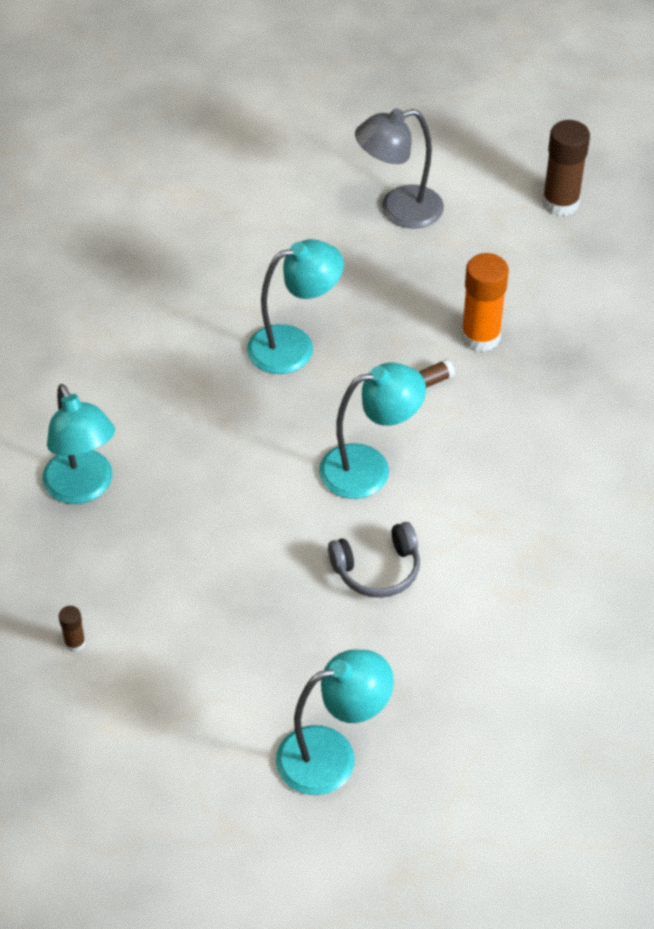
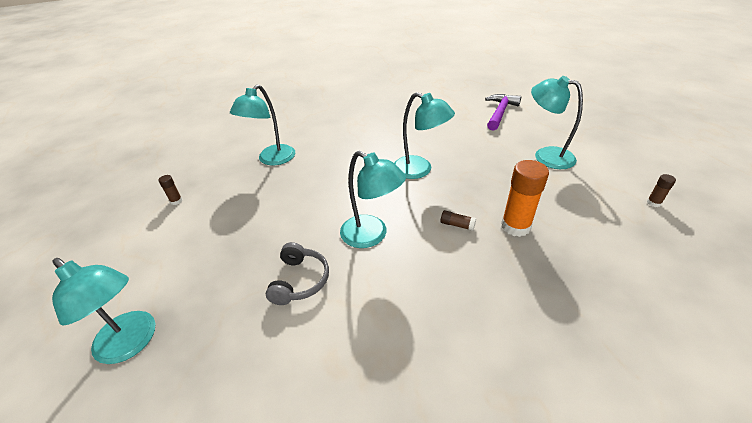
camera: 55 degrees right, 10 degrees down
(258, 169) = (500, 113): none -> purple hammer
(377, 570) = (300, 280): grey headphones -> grey headphones turned 120 degrees counterclockwise
(399, 210) = (546, 155): grey lamp -> turquoise lamp
(560, 203) = (653, 203): brown glue stick -> brown glue stick, size x0.46

